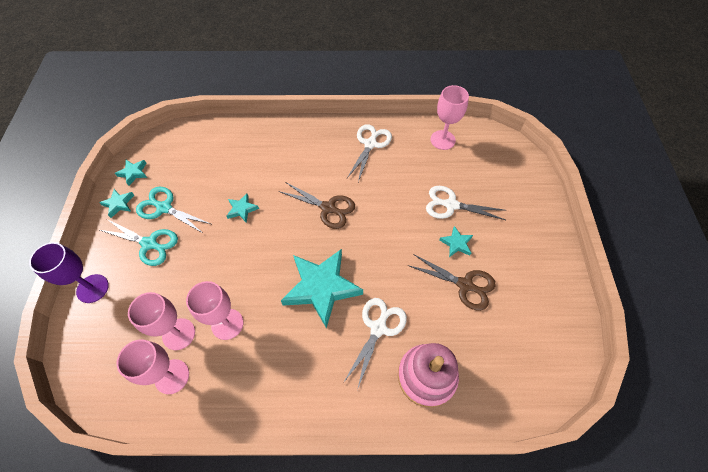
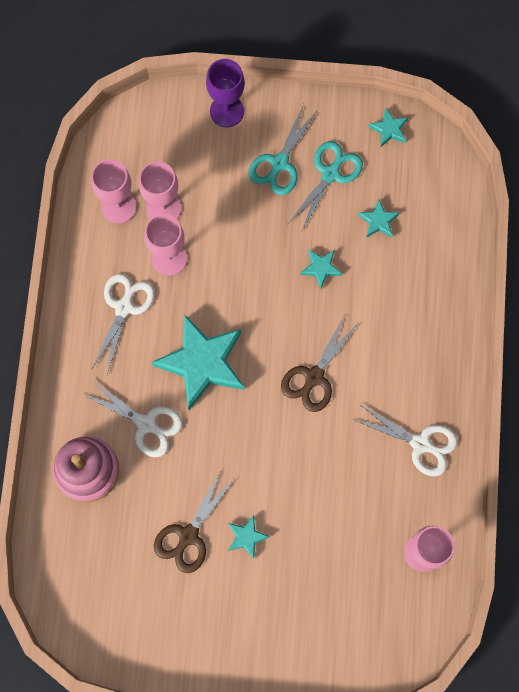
camera: 95 degrees right, 15 degrees up
(119, 204) = (340, 119): turquoise star -> turquoise star (378, 221)
(451, 205) = (306, 542): white scissors -> white scissors (124, 307)

